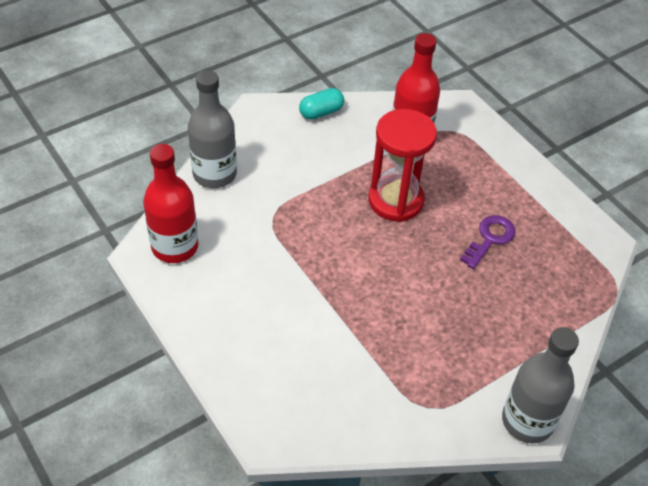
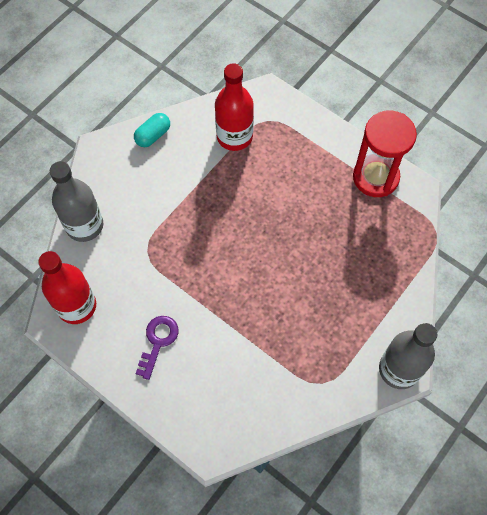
camera: 15 degrees left, 15 degrees up
(395, 200) = (241, 204): red hourglass -> red hourglass (375, 177)
(490, 239) = (327, 216): purple key -> purple key (158, 341)

